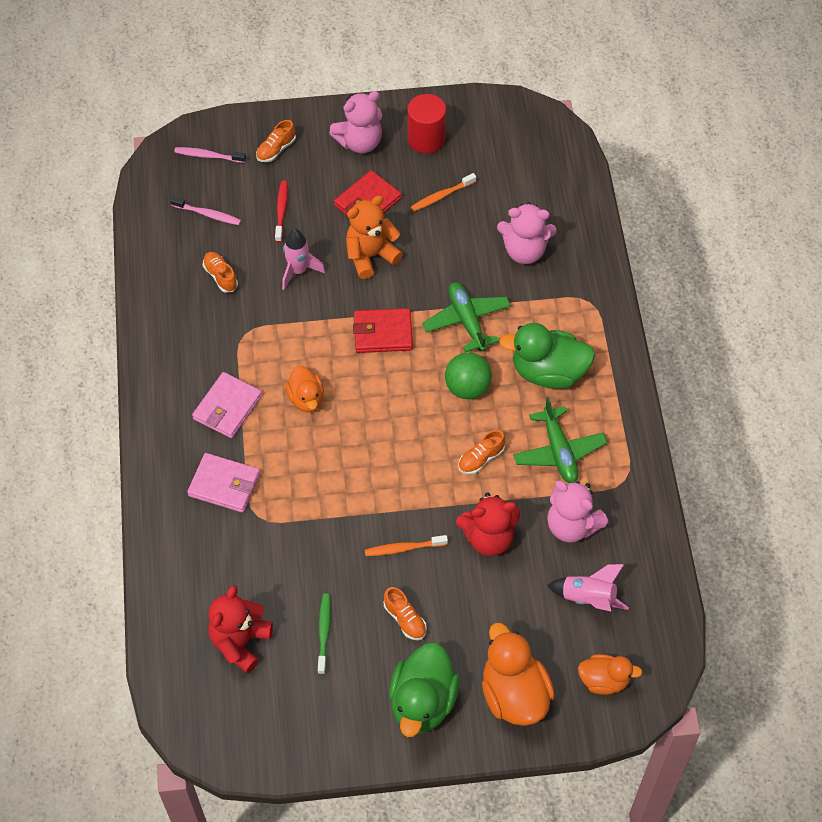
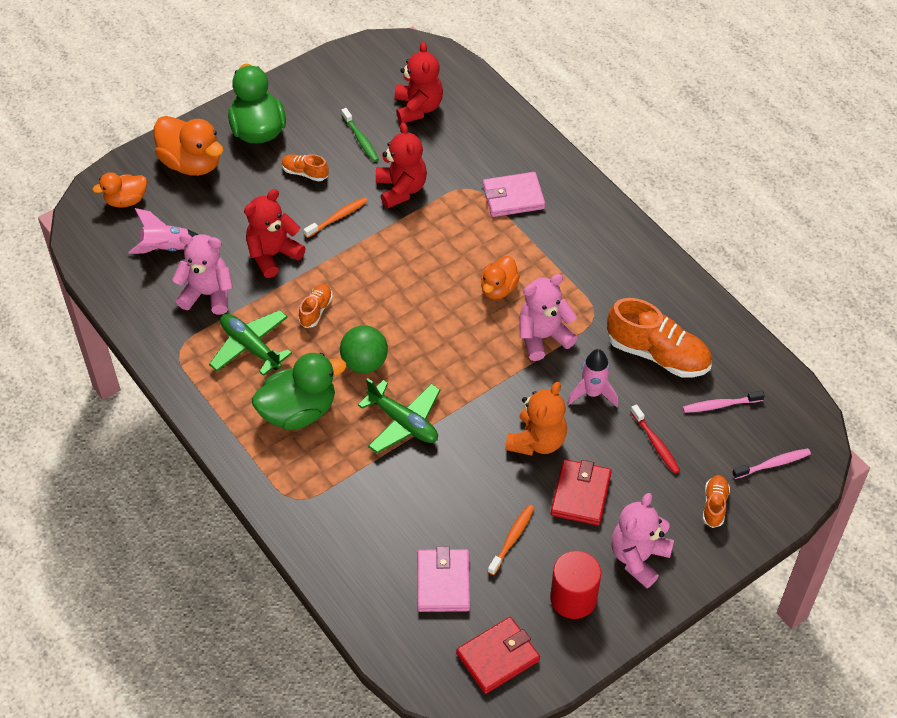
camera: 150 degrees right, 5 degrees down
(220, 276) = (657, 354): orange shoe -> orange shoe, size x2.01
(227, 407) = (558, 252): pink wallet -> pink wallet (443, 582)
(306, 399) = (498, 289): orange duck -> orange duck turned 105 degrees counterclockwise
(323, 549) = (401, 189): none -> red teddy bear
(383, 333) = (473, 374): red wallet -> red wallet (498, 657)
(524, 251) = (390, 520): pink teddy bear -> pink teddy bear (543, 337)

